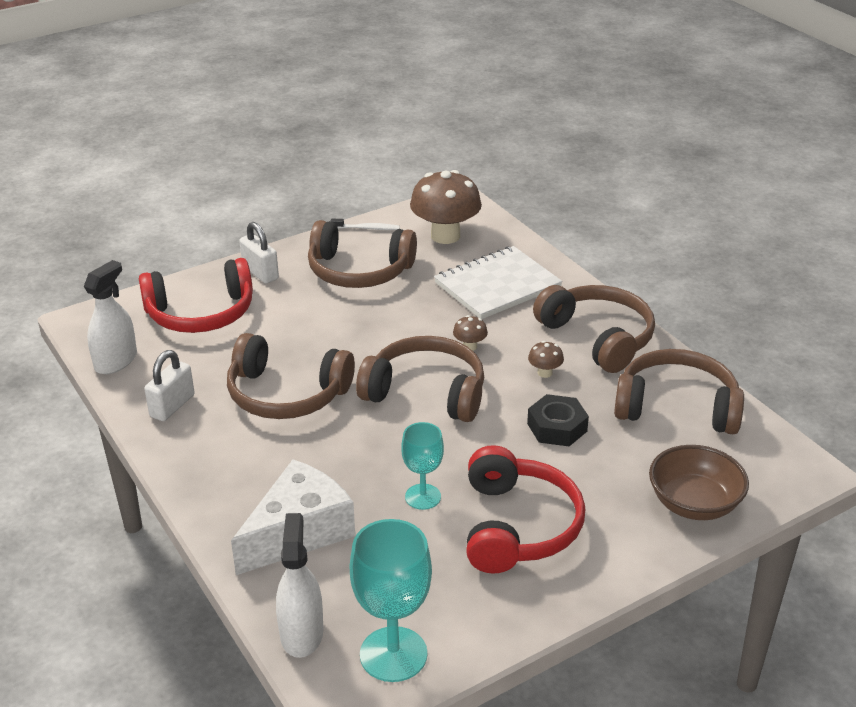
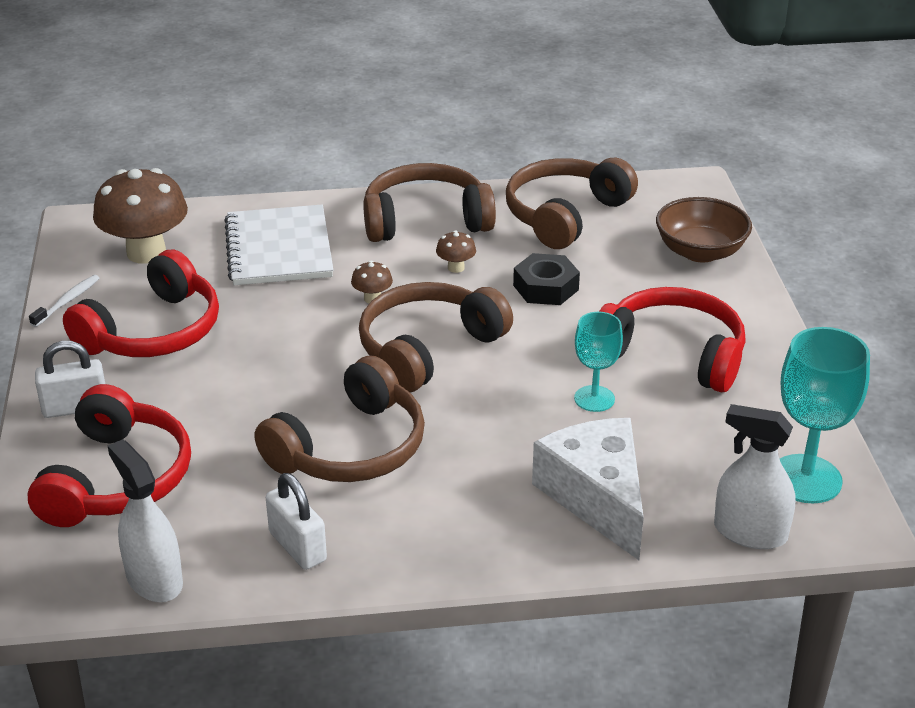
camera: 65 degrees left, 0 degrees up
(359, 271) = (153, 331): brown headphones -> red headphones

